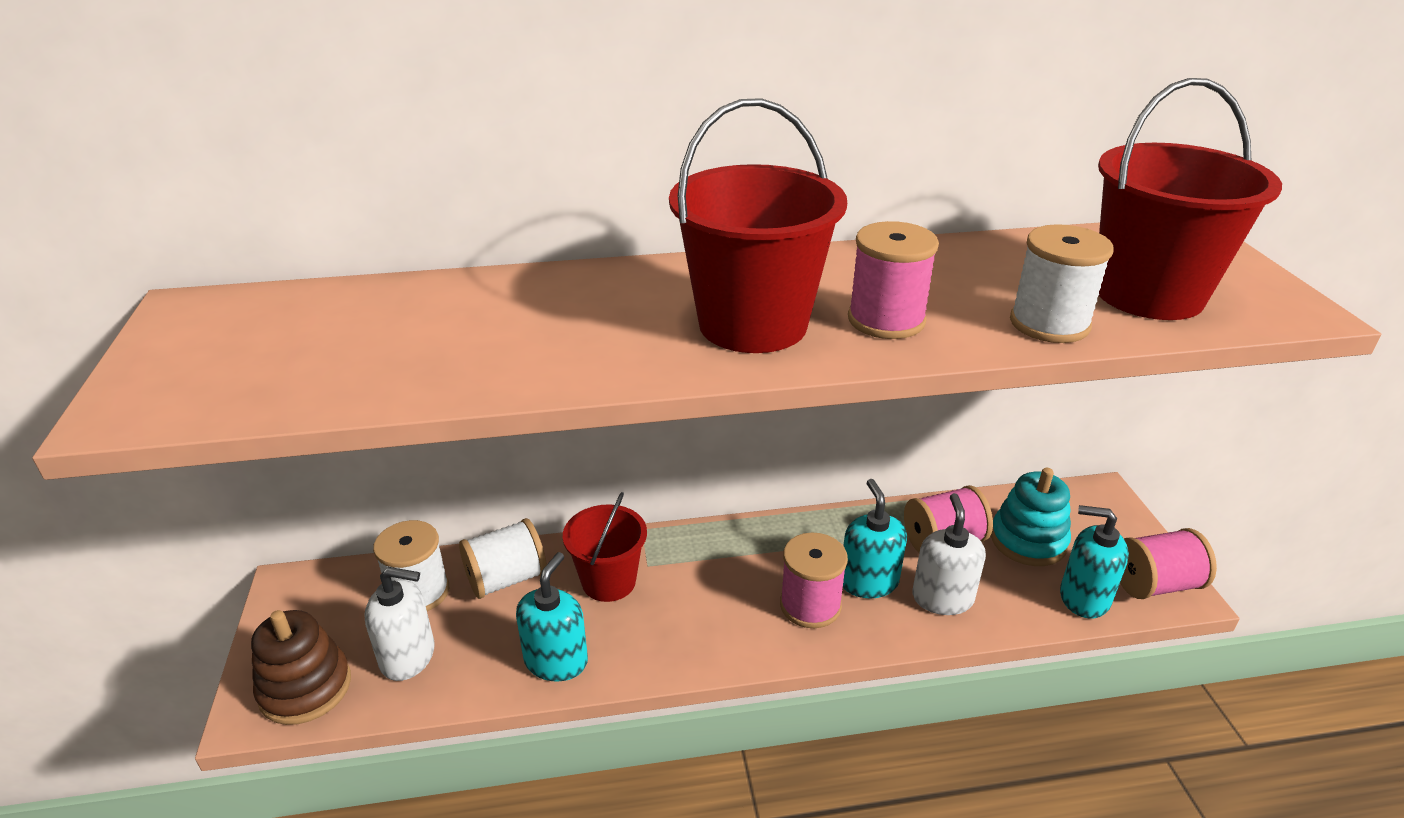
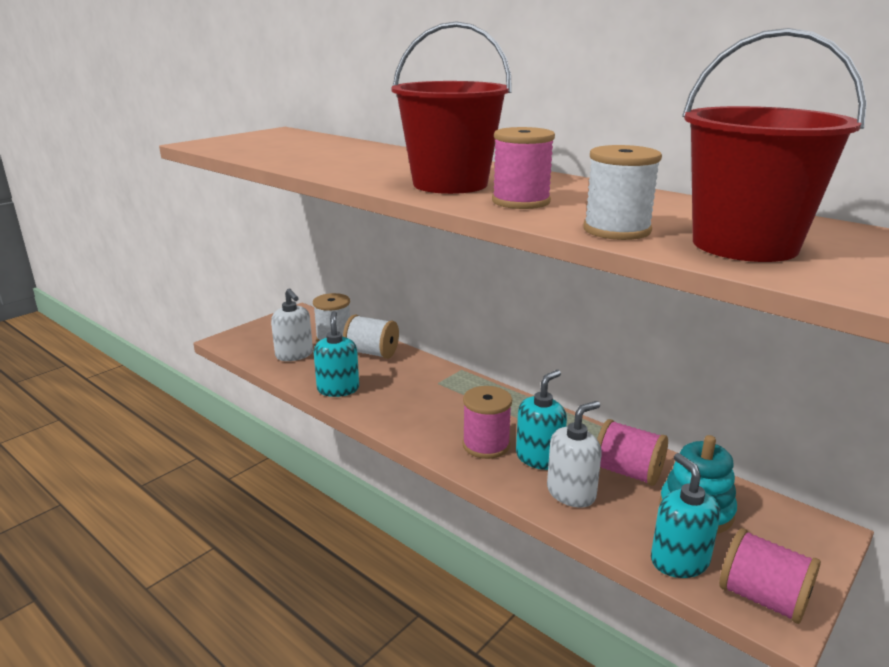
camera: 50 degrees right, 10 degrees down
(305, 688) = (250, 343): brown stacking toy -> none
(556, 661) = (338, 389): turquoise soap dispenser -> turquoise soap dispenser turned 75 degrees counterclockwise
(609, 581) = (409, 378): red bucket -> none

